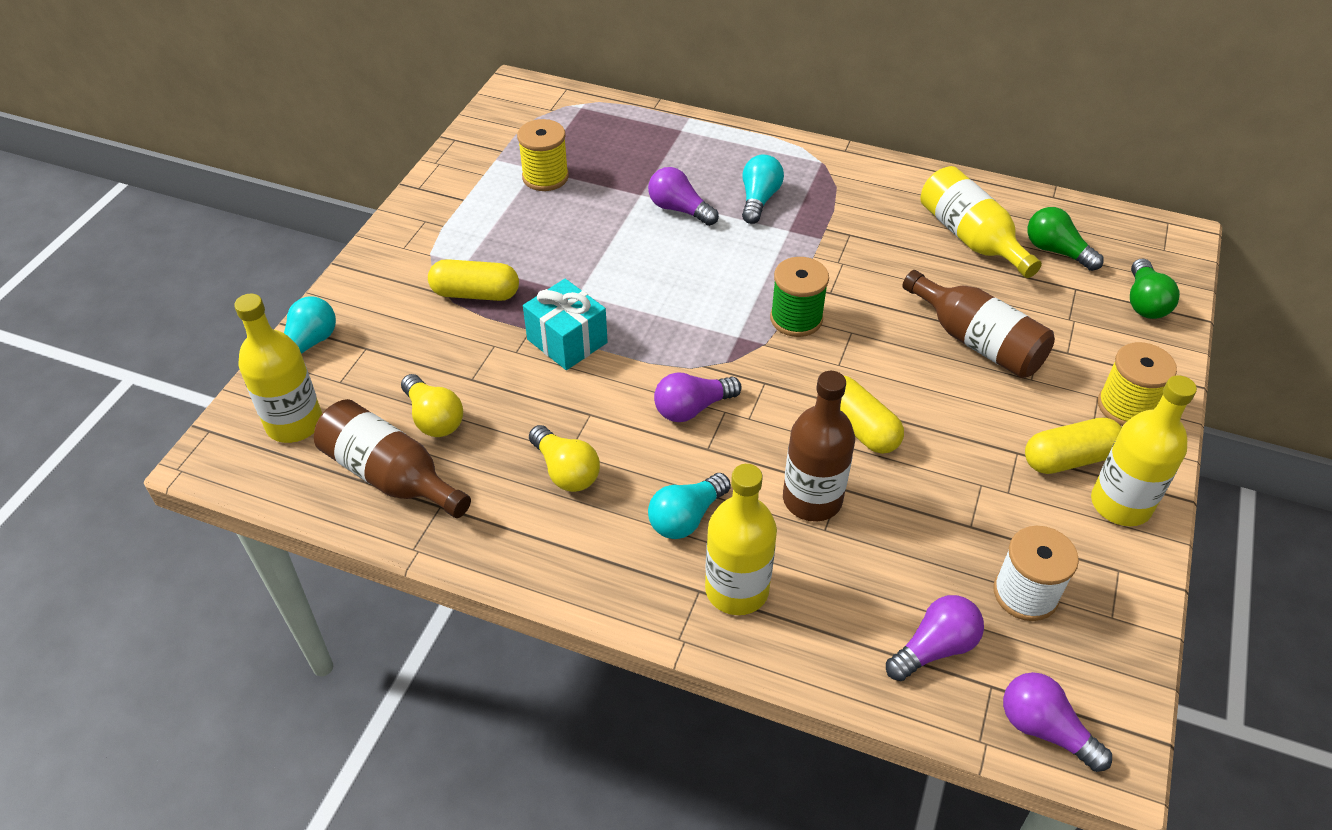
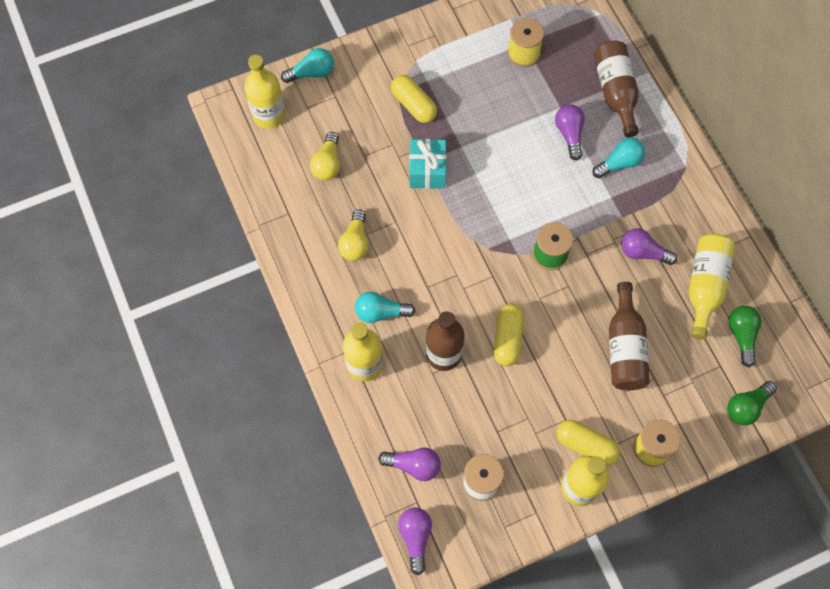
camera: 45 degrees right, 20 degrees up
(391, 476) = (283, 179): brown bottle -> brown bottle (615, 92)
(692, 408) = (444, 260): purple light bulb -> purple light bulb (643, 252)

